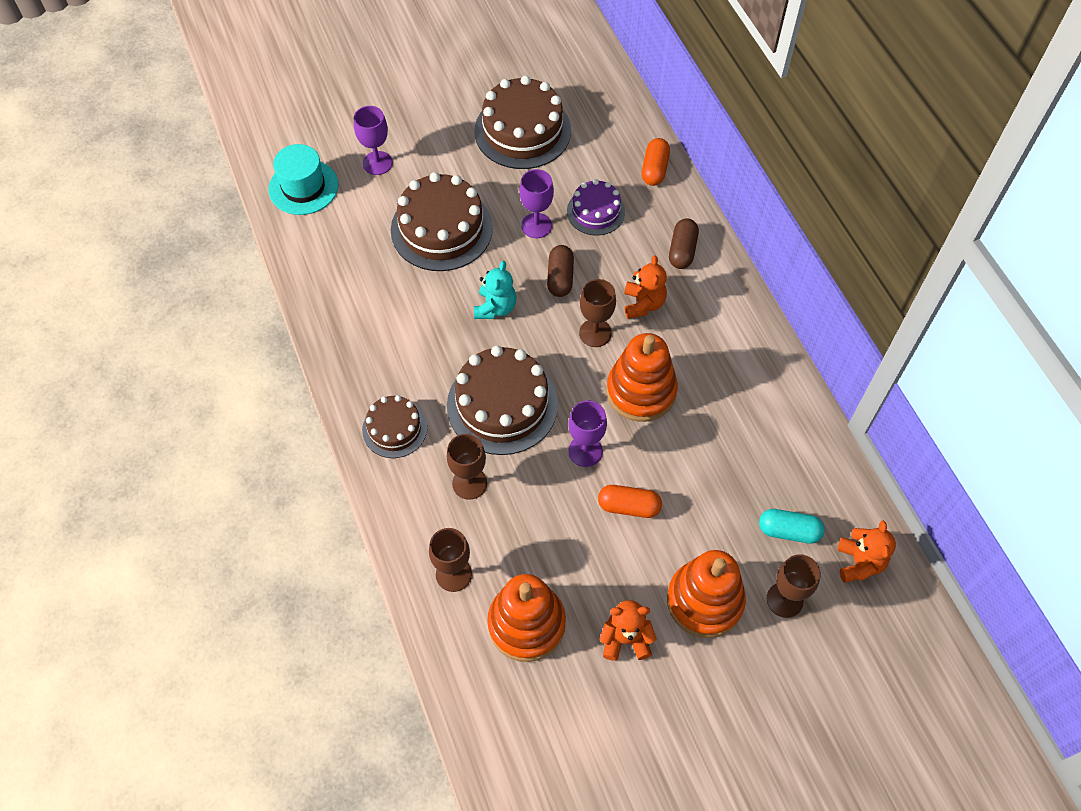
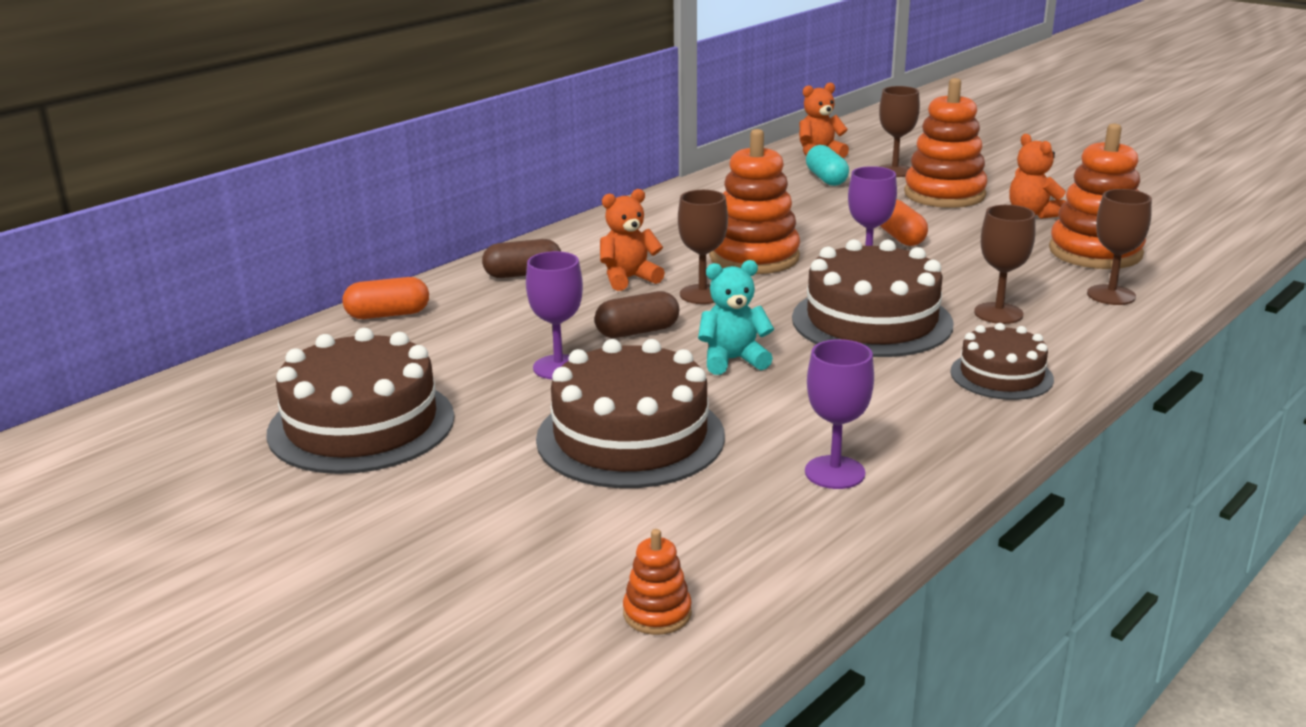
camera: 115 degrees left, 35 degrees down
(303, 187) = (657, 613): turquoise hat -> orange stacking toy
(377, 163) = (530, 544): purple goblet -> purple goblet (834, 472)
(595, 211) = (498, 335): purple cake -> none

